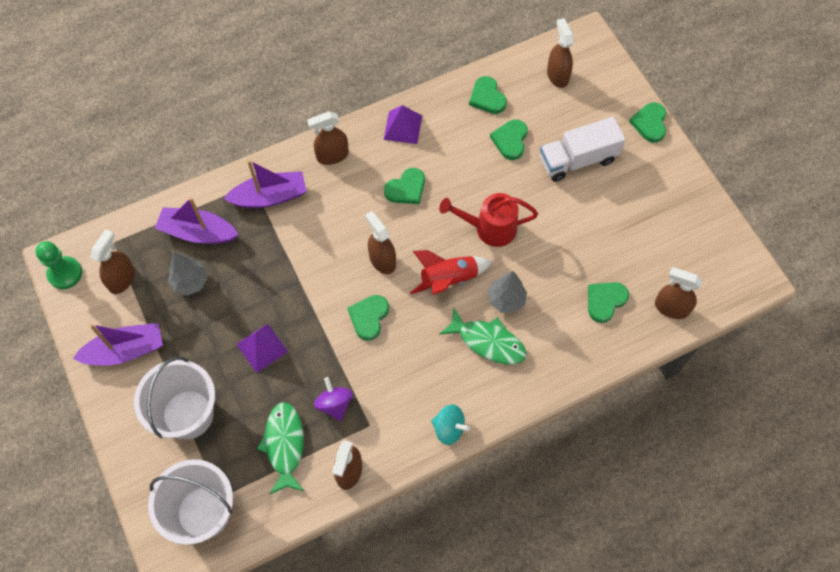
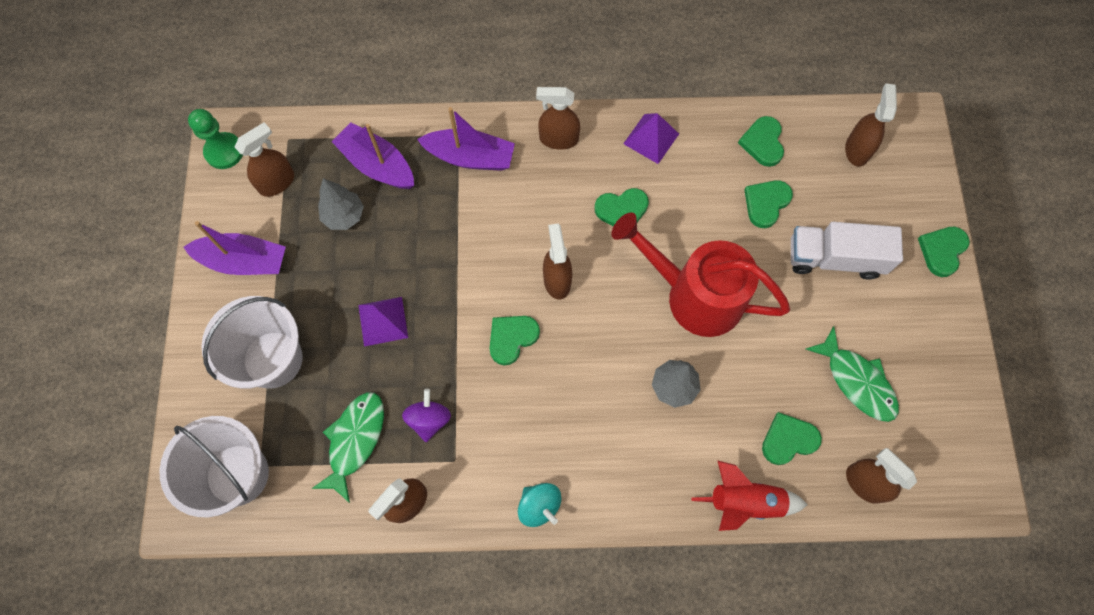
camera: 25 degrees right, 5 degrees up
(448, 279) = (620, 334): red rocket -> red rocket (744, 502)
(488, 341) = (630, 426): green fish -> green fish (856, 381)
(489, 228) = (693, 295): red watering can -> red watering can, size x1.51

